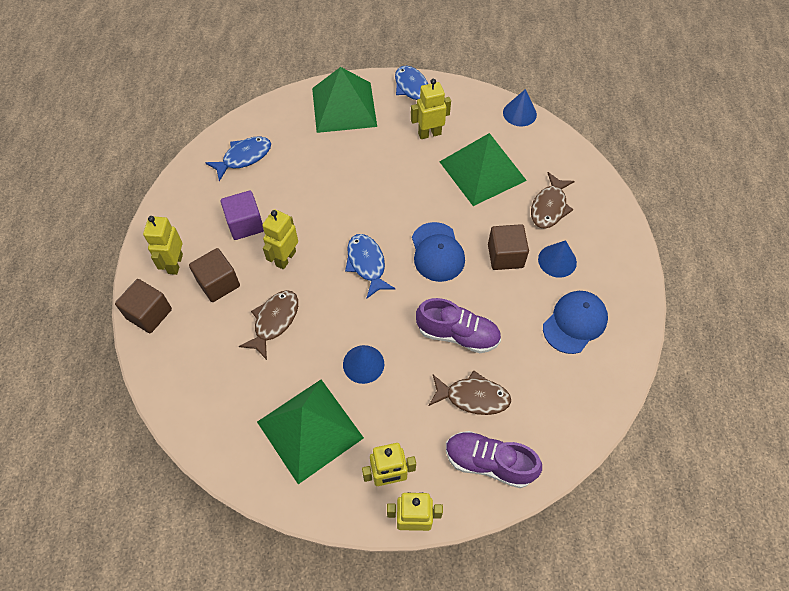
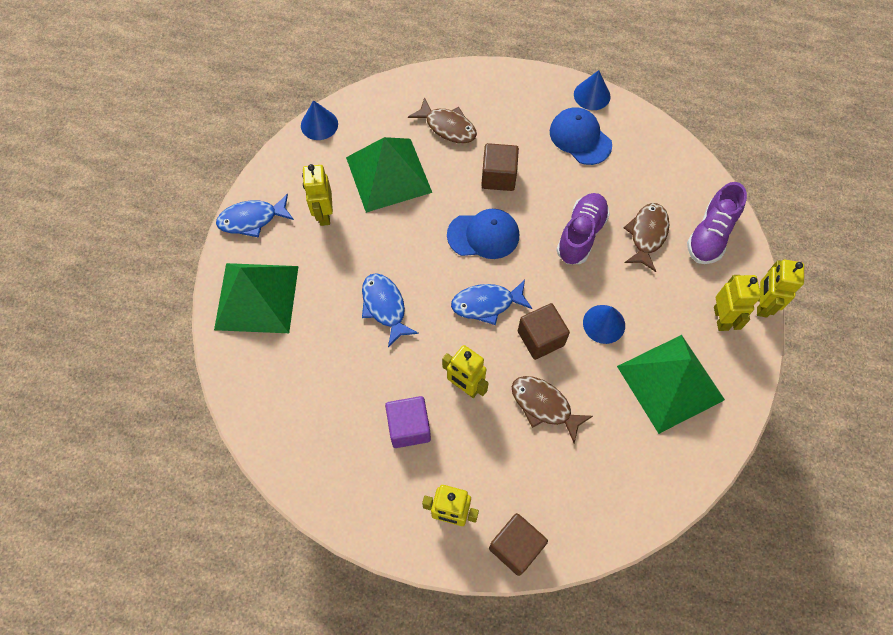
camera: 80 degrees left, 5 degrees up
(218, 283) = (486, 463): brown cube -> brown cube (540, 338)
(244, 157) = (306, 422): blue fish -> blue fish (385, 307)
(557, 260) = (511, 135): blue cone -> blue cone (592, 95)

